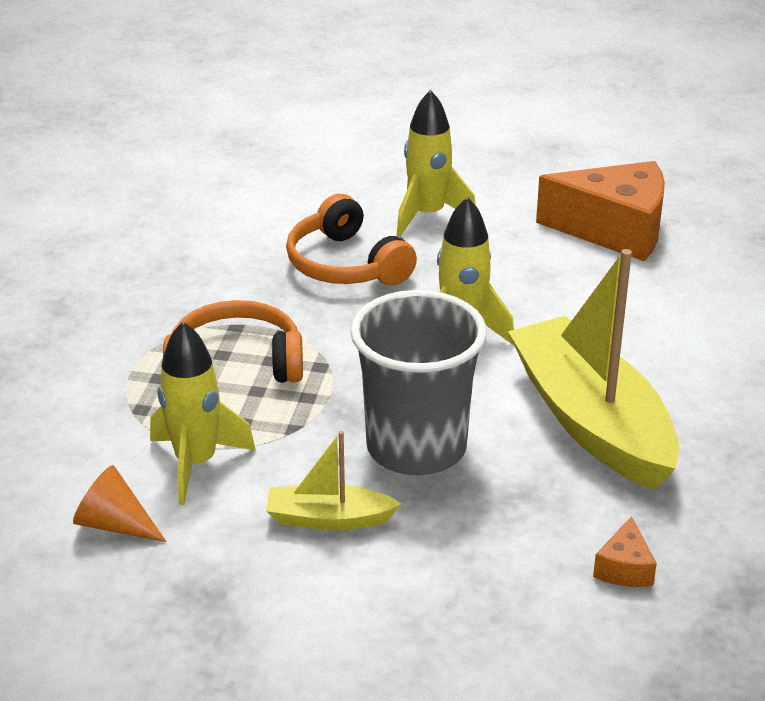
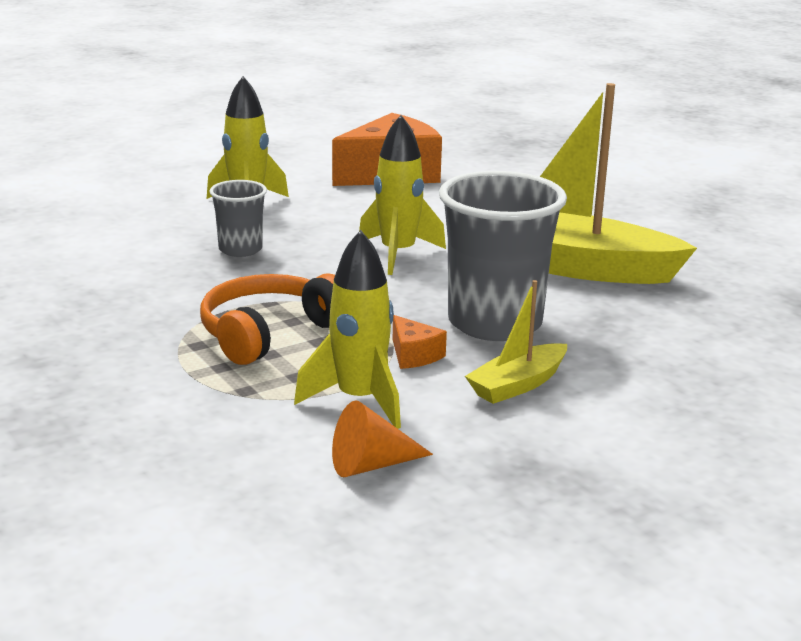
camera: 45 degrees left, 10 degrees down
(346, 264) = (240, 249): orange headphones -> grey cup
(624, 568) = (730, 324): orange cheese -> orange cheese (413, 355)

